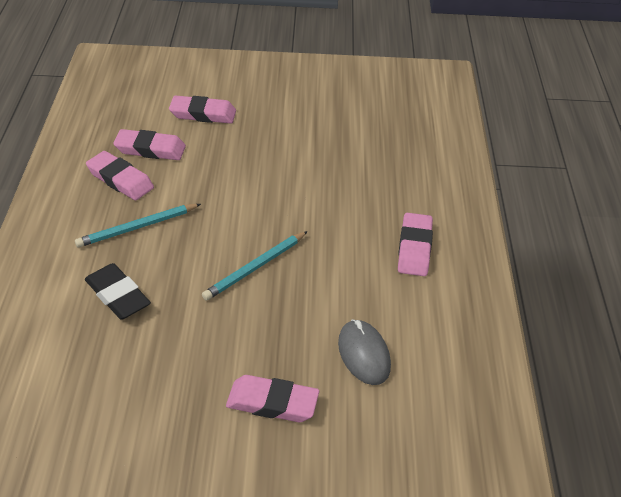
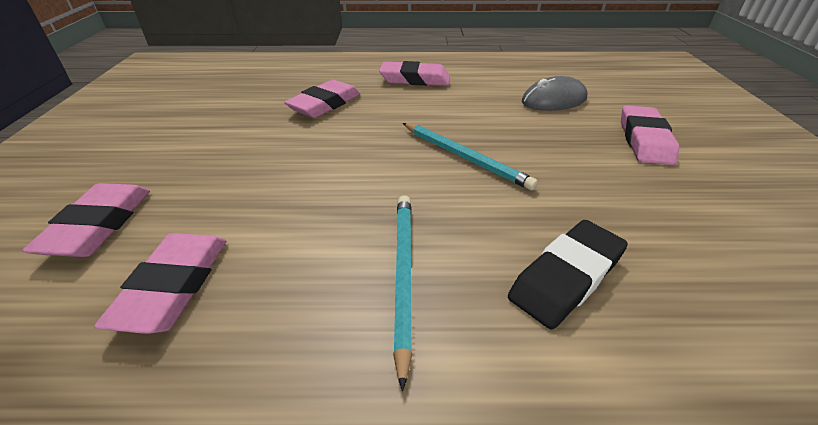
camera: 90 degrees left, 5 degrees down
(120, 180) = (260, 321): pink eraser -> pink eraser (325, 104)
(137, 227) = (403, 274): turquoise pencil -> turquoise pencil turned 150 degrees counterclockwise

